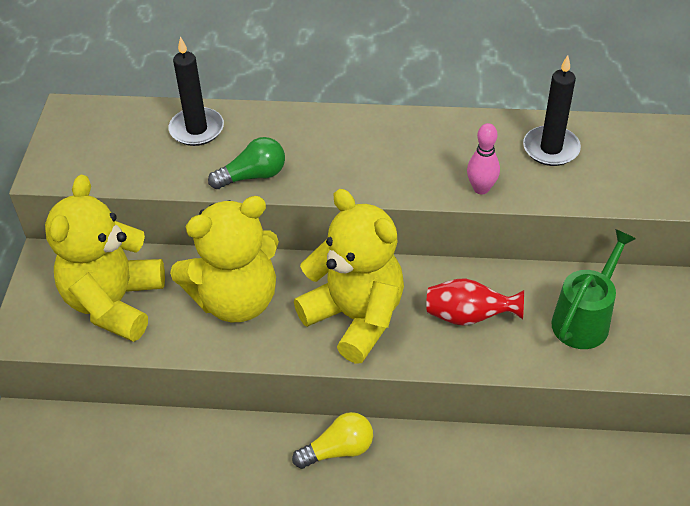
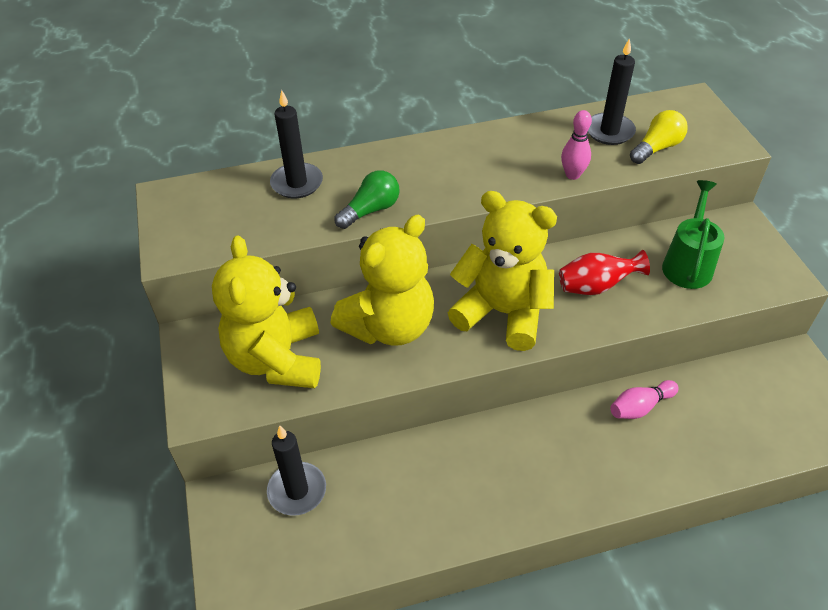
camera: 20 degrees left, 0 degrees up
(95, 437) = (297, 490): none -> black candle
(338, 450) = (523, 434): yellow light bulb -> yellow light bulb (656, 148)
(475, 459) = (640, 407): none -> pink bowling pin

